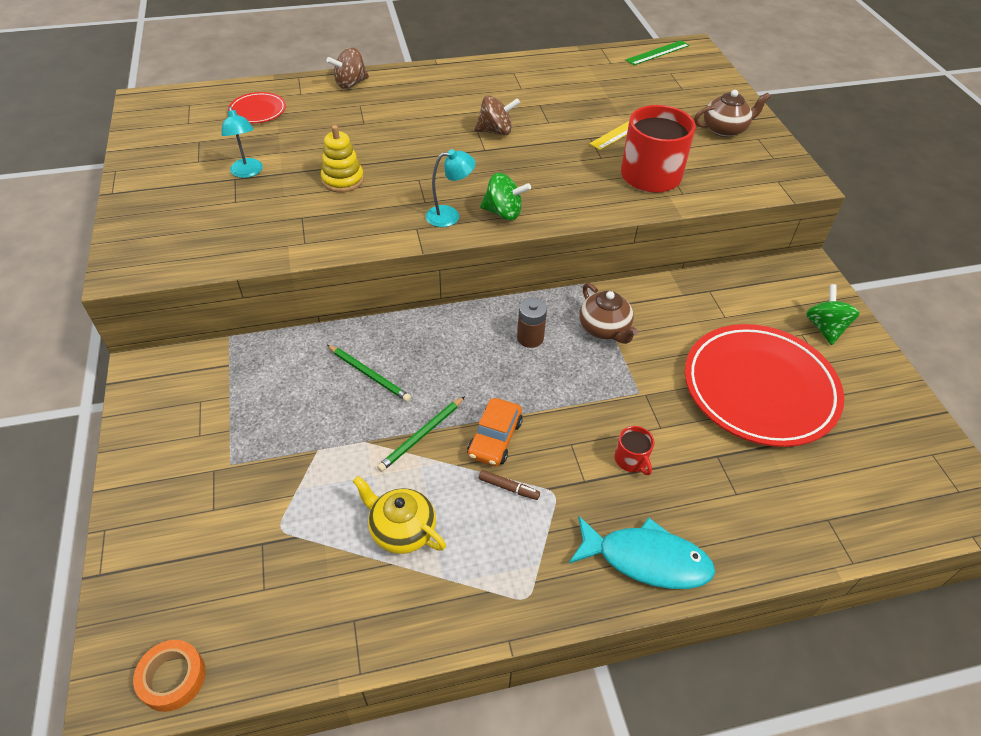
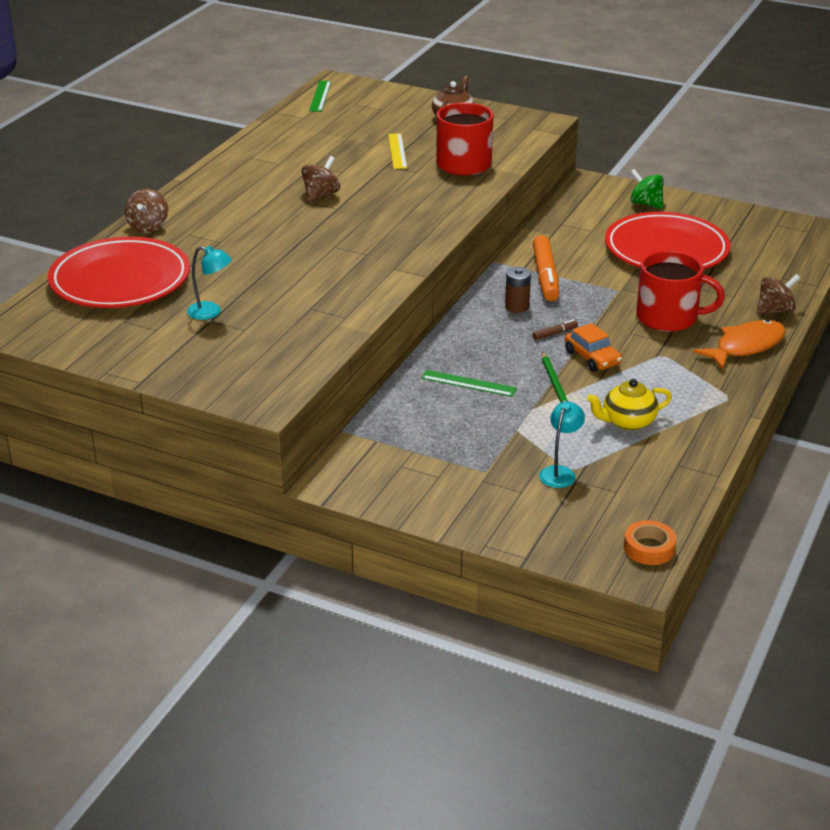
camera: 50 degrees left, 15 degrees down
(258, 111) = (120, 280): red plate -> red plate, size x2.22
(343, 180) = (287, 276): yellow stacking toy -> none
(369, 374) = (468, 383): green pencil -> green ruler
(450, 215) = (398, 251): turquoise lamp -> turquoise lamp (560, 472)
(503, 213) = (425, 230): green spinning top -> none
(508, 488) = (639, 369): brown marker -> brown marker (554, 333)
(604, 329) = (545, 276): brown teapot -> orange marker
(631, 460) = (668, 317): red mug -> red mug, size x2.22
(646, 559) = (746, 346): turquoise fish -> orange fish
(750, 548) = (775, 310): none -> brown spinning top

